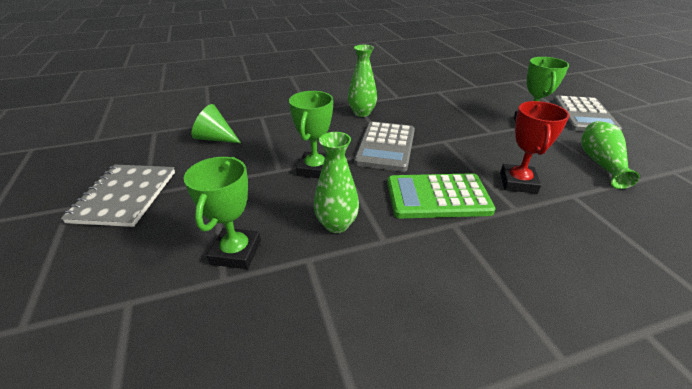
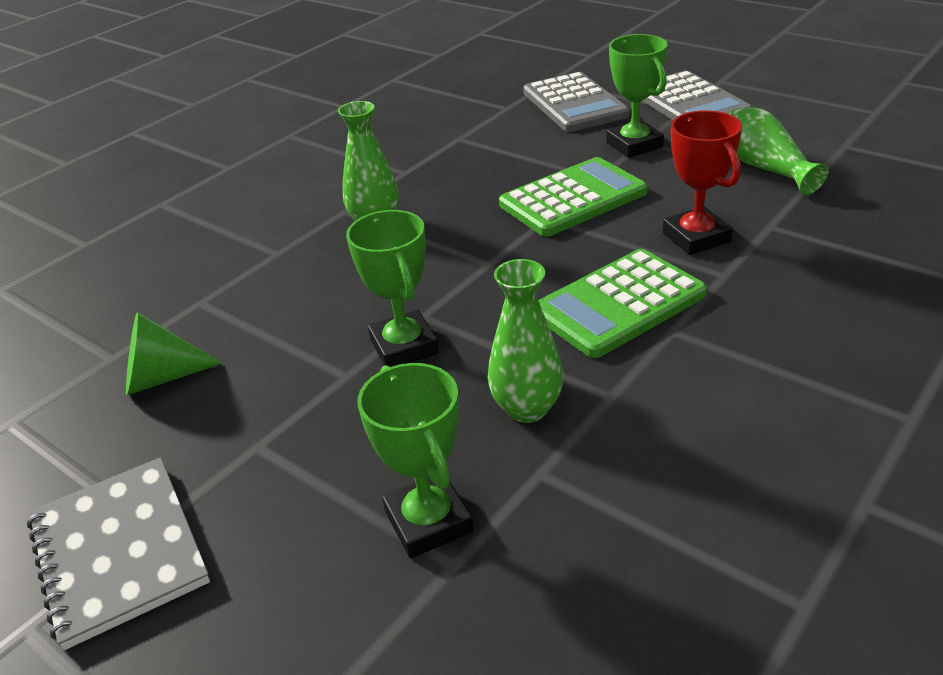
camera: 30 degrees left, 0 degrees up
(385, 146) = (473, 263): grey calculator -> grey calculator (574, 104)
(467, 137) = (573, 199): none -> green calculator

